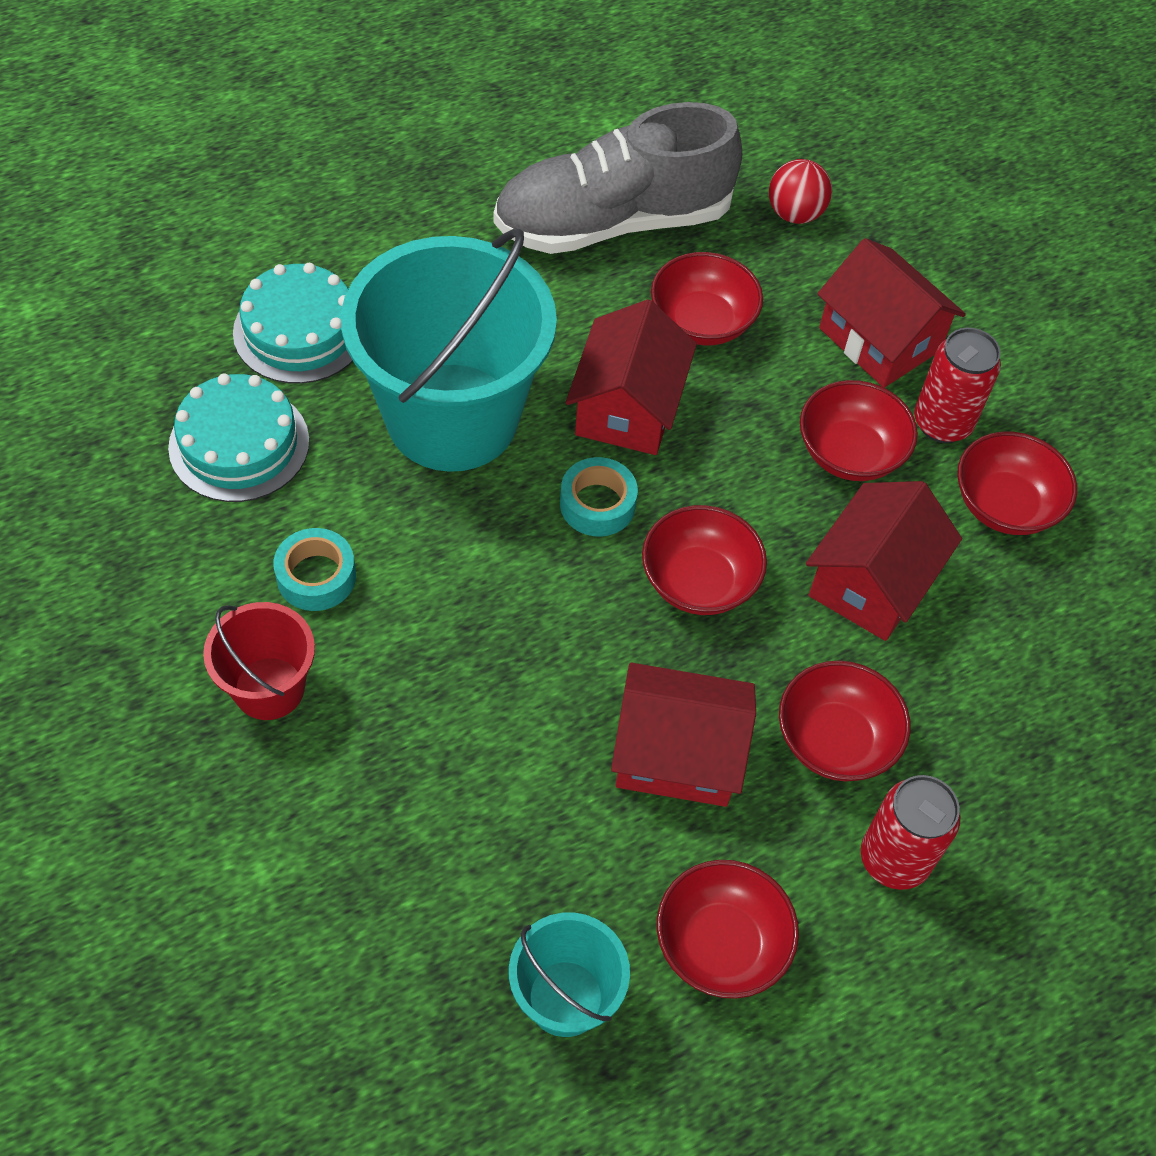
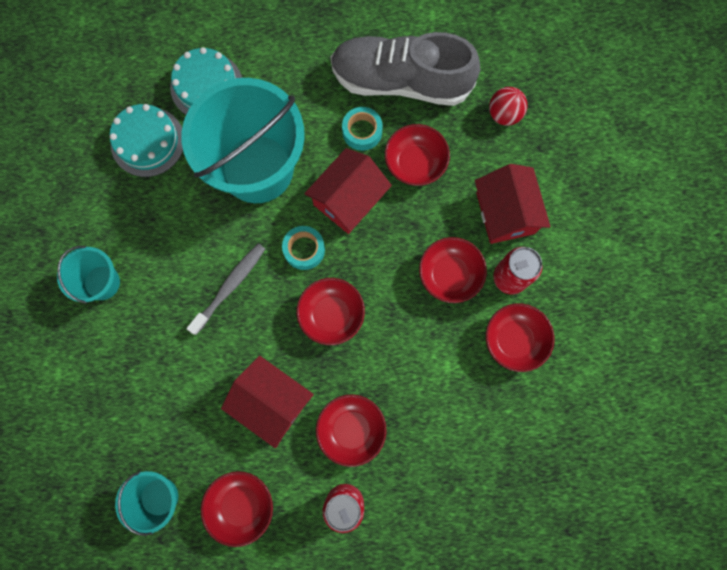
camera: 30 degrees right, 20 degrees up
(269, 688) = (102, 282): red bucket -> turquoise bucket
(316, 576) = (150, 232): turquoise tape -> turquoise tape (362, 131)
(503, 607) = (229, 287): none -> grey toothbrush
(871, 582) = (418, 353): red house -> none

